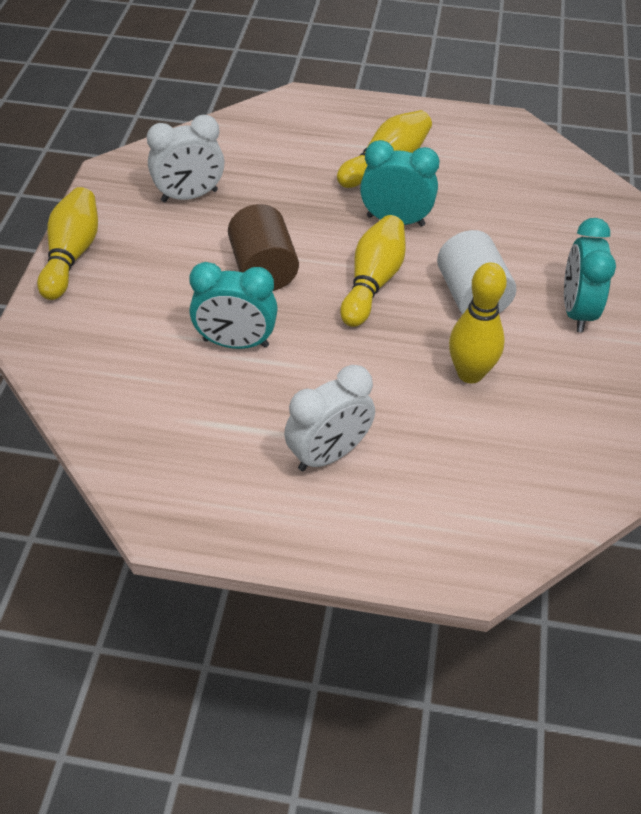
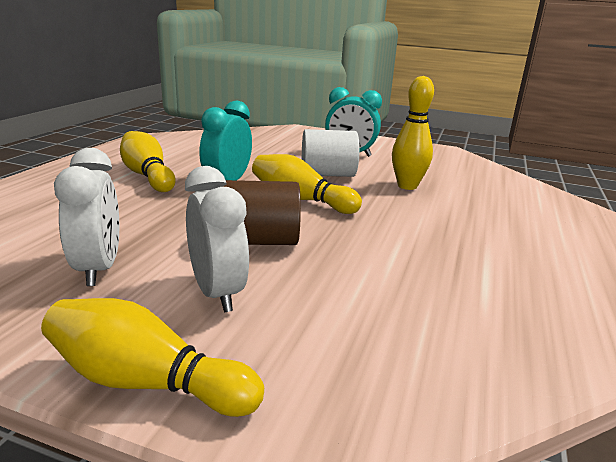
camera: 80 degrees left, 25 degrees down
(235, 343) = (368, 267): turquoise clock -> none
(329, 454) = (505, 241): white clock -> white clock (217, 293)

